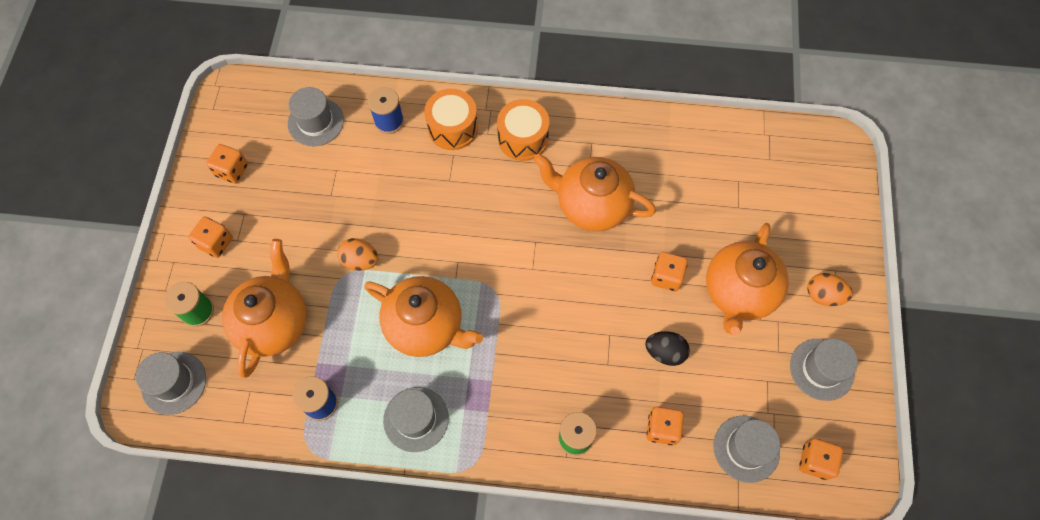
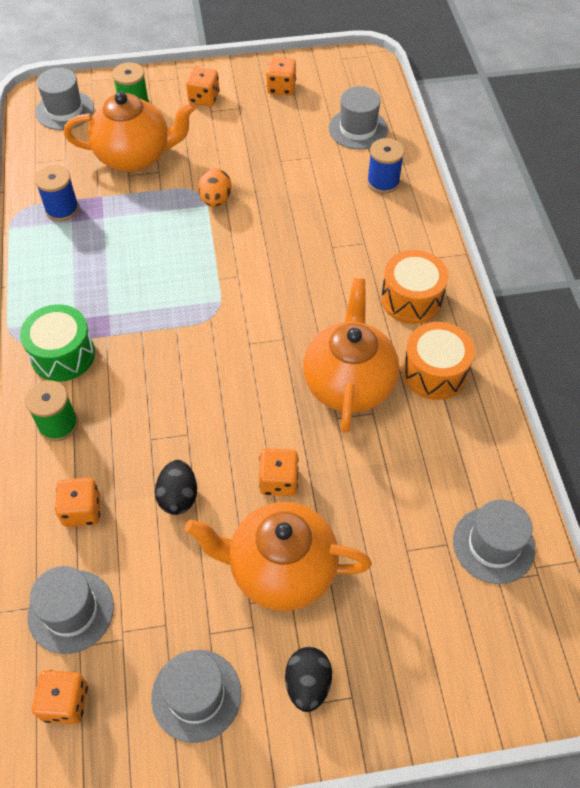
camera: 75 degrees right, 10 degrees down
(416, 419) = (58, 283): grey hat -> grey hat (493, 545)
(426, 326) = (158, 267): orange teapot -> none
(453, 128) = (398, 235): orange drum -> orange drum (434, 372)
(502, 425) = (63, 355): none -> green drum
(823, 295) = (308, 684): orange egg -> black egg

